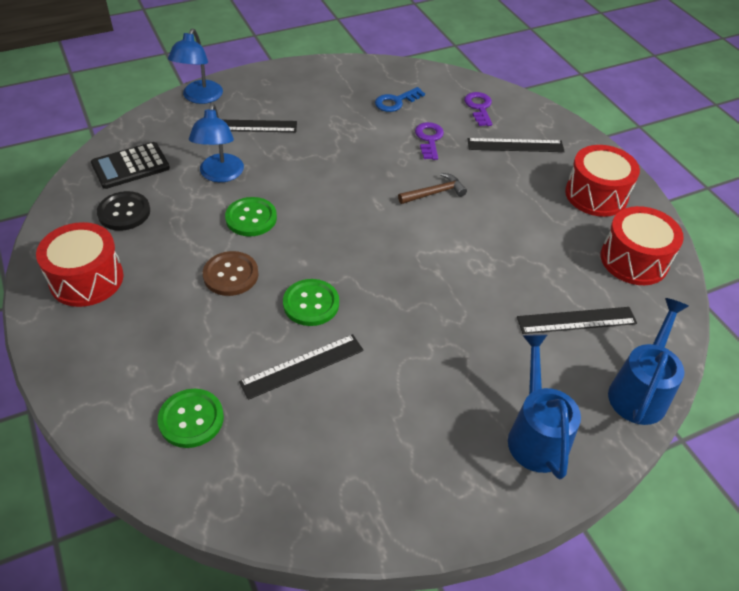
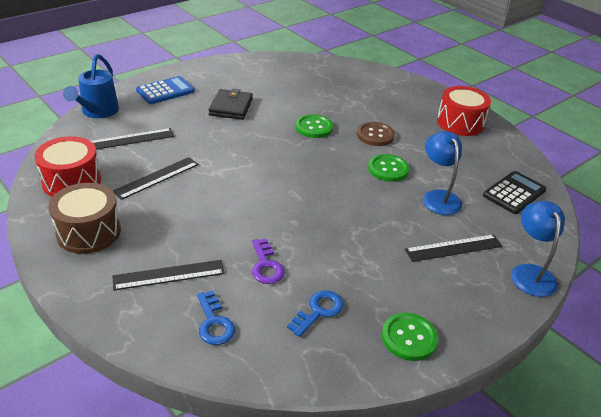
camera: 165 degrees right, 10 degrees down
(124, 212) = (480, 160): black button -> none
(191, 419) = (348, 80): green button -> green button (409, 338)
(302, 366) = (303, 102): black ruler -> black ruler (156, 178)
(426, 371) = (231, 107): none -> black wallet
(434, 193) = (248, 210): brown hammer -> none
(479, 107) = (214, 323): purple key -> blue key
(535, 434) = (165, 91): blue watering can -> blue calculator
(596, 195) = (88, 232): red drum -> brown drum

